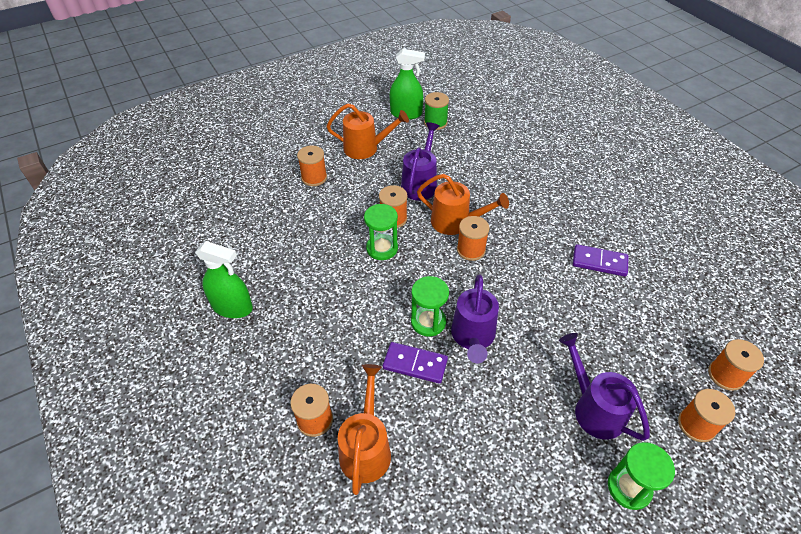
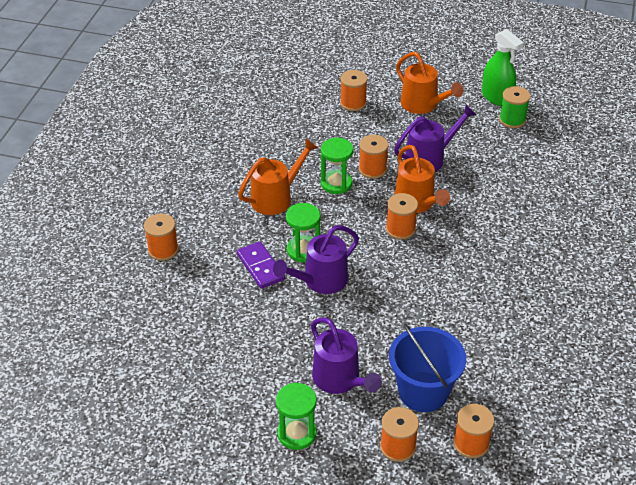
camera: 45 degrees right, 5 degrees down
(232, 307) = (193, 153): green spray bottle -> none
(366, 447) = (172, 286): orange watering can -> orange watering can (276, 197)
(593, 408) = (340, 380): purple watering can -> purple watering can turned 135 degrees clockwise
(599, 262) = (492, 308): purple domino -> none
(650, 364) = (423, 392): none -> blue bucket

